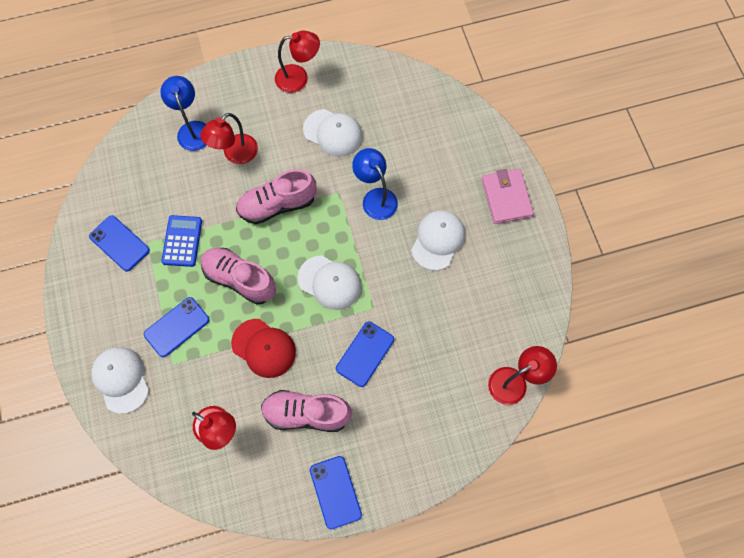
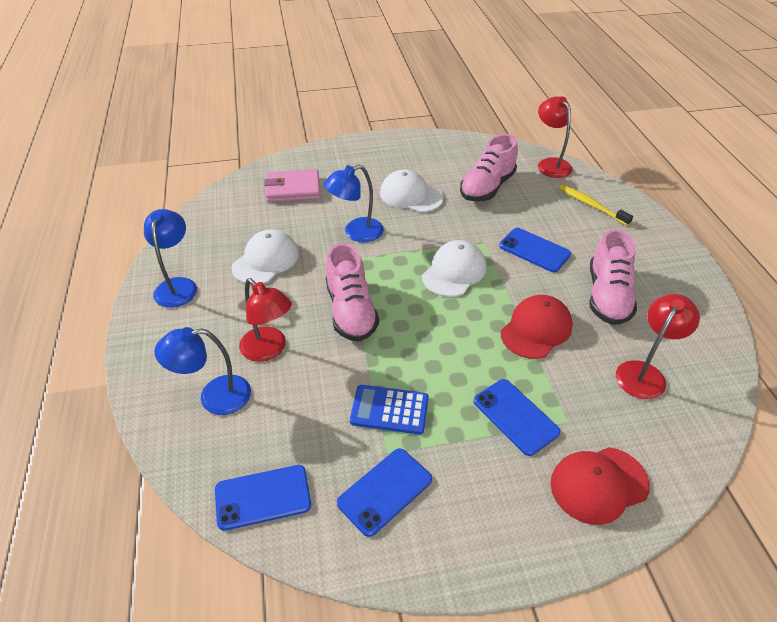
camera: 85 degrees left, 25 degrees down
(121, 379) = (598, 484): white cap -> red cap
(240, 279) = (448, 349): pink shoe -> pink shoe (487, 187)
(299, 78) = (177, 286): red lamp -> blue lamp
(335, 492) = (685, 278): blue phone -> blue phone (263, 497)
(442, 417) = (591, 205): none -> yellow toothbrush
(506, 198) = (371, 154): pink wallet -> pink wallet (293, 189)

